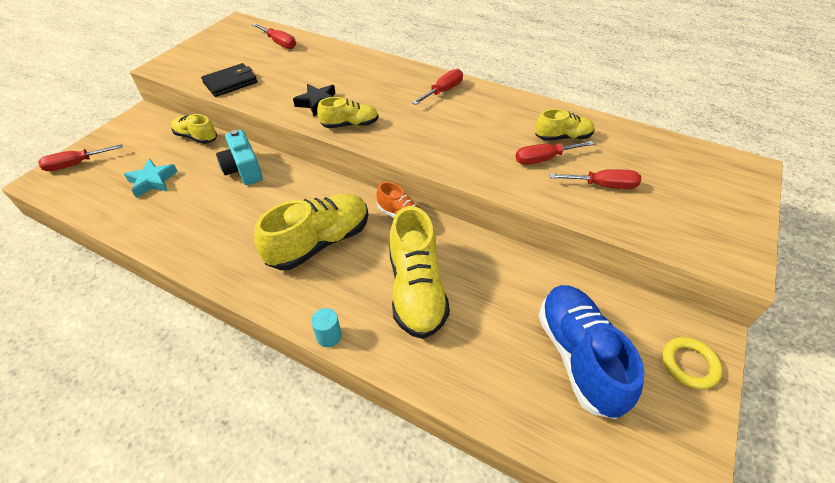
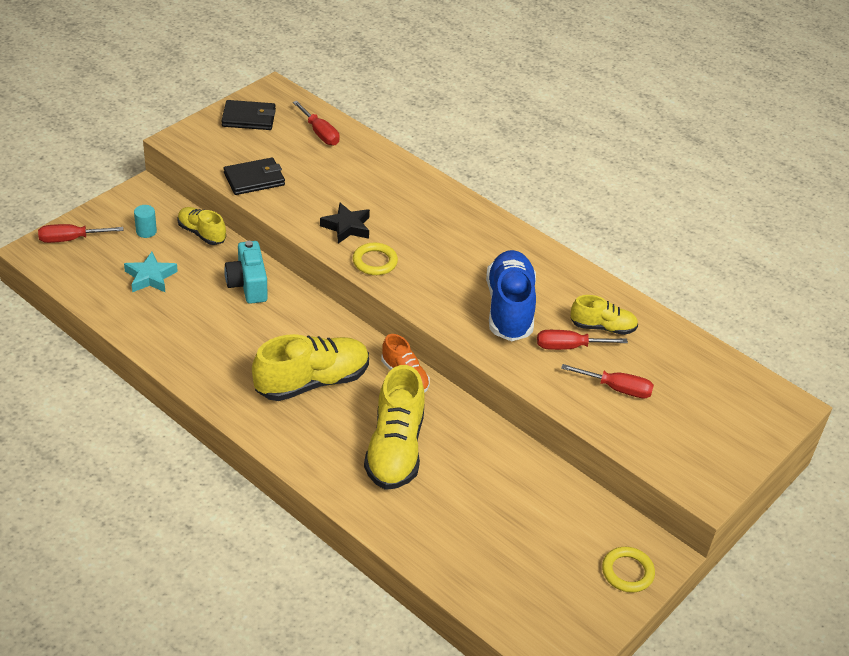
camera: 10 degrees right, 5 degrees down
(219, 42) = (249, 118): none -> black wallet
(329, 336) = (300, 469): turquoise cylinder -> turquoise cylinder (146, 231)
(350, 125) = (375, 262): yellow shoe -> yellow ring
(443, 91) = (493, 241): red screwdriver -> none
(578, 356) = (526, 541): blue shoe -> blue shoe (509, 308)

